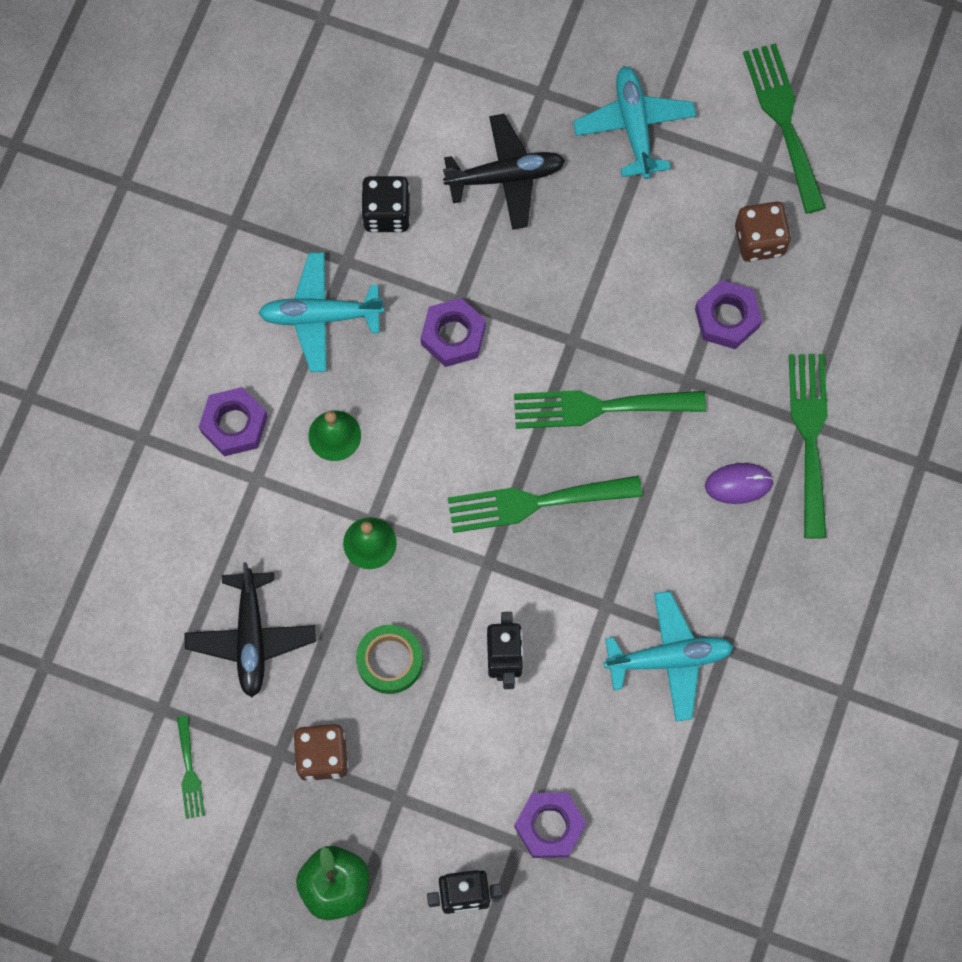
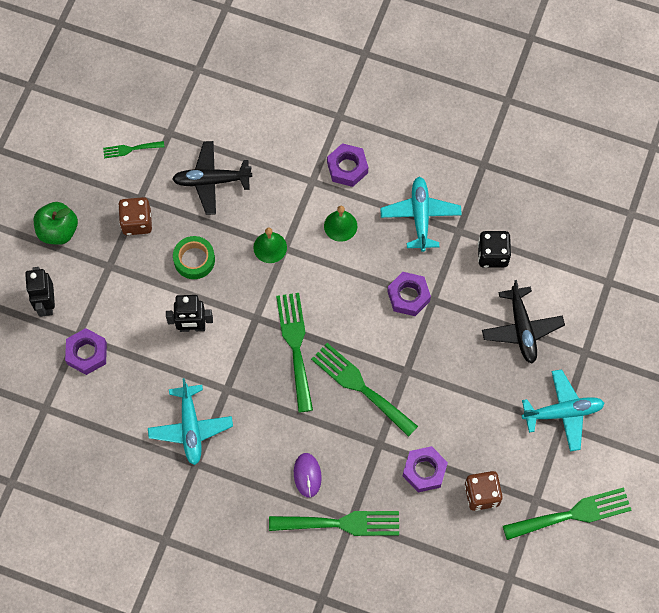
camera: 90 degrees right, 5 degrees down
(599, 407) = (360, 386): green fork -> green fork turned 45 degrees counterclockwise

